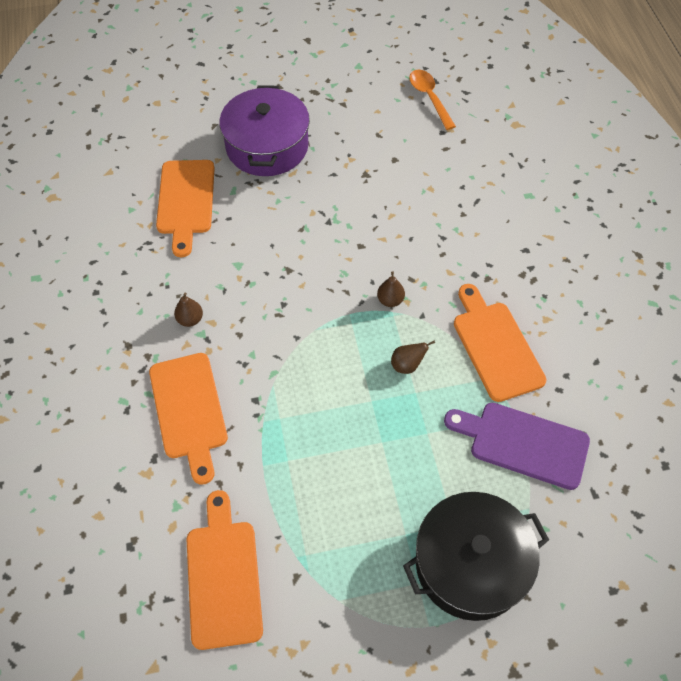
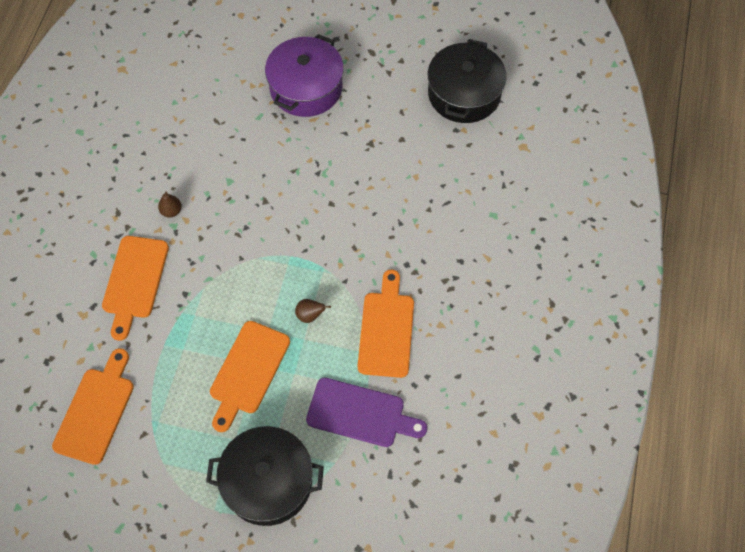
camera: 25 degrees right, 5 degrees up
(186, 201) = (218, 111): orange cutting board -> orange cutting board (248, 371)
(390, 300) = (327, 258): brown pear -> none
(429, 98) = (464, 94): orange spoon -> black pot
(523, 443) = (360, 413): purple cutting board -> purple cutting board turned 150 degrees clockwise

